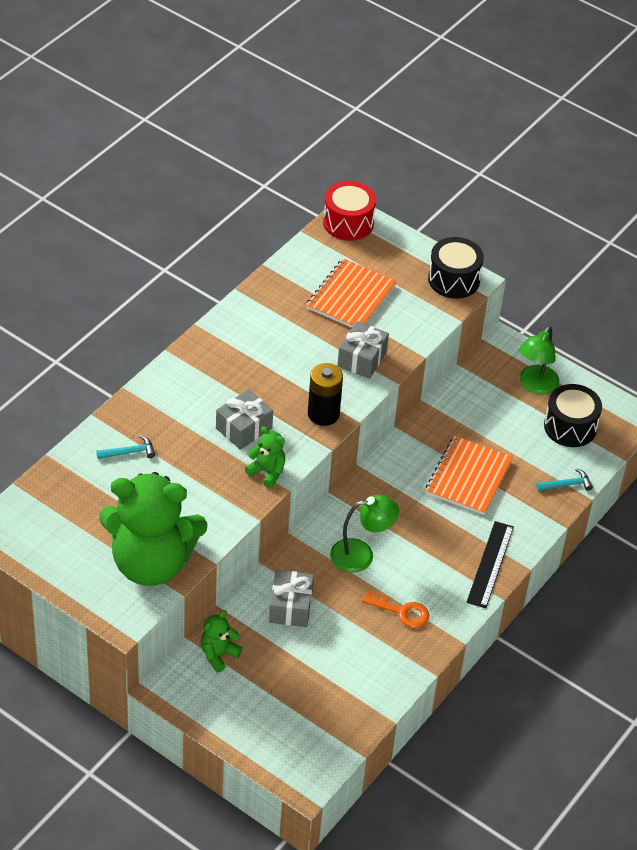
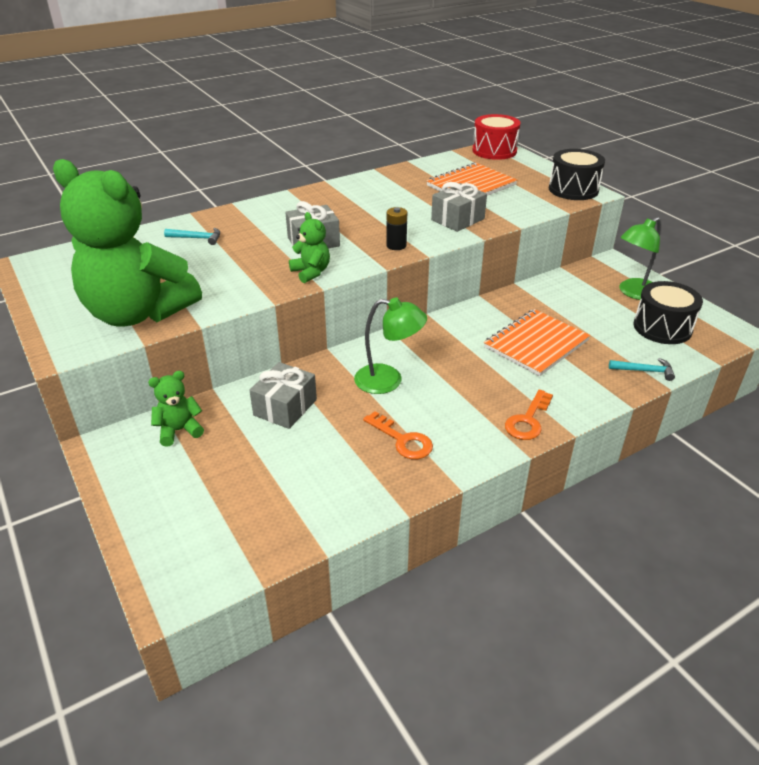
camera: 25 degrees right, 10 degrees down
(323, 414) = (396, 245): black battery -> black battery, size x0.62
(490, 564) = (528, 420): black ruler -> orange key

